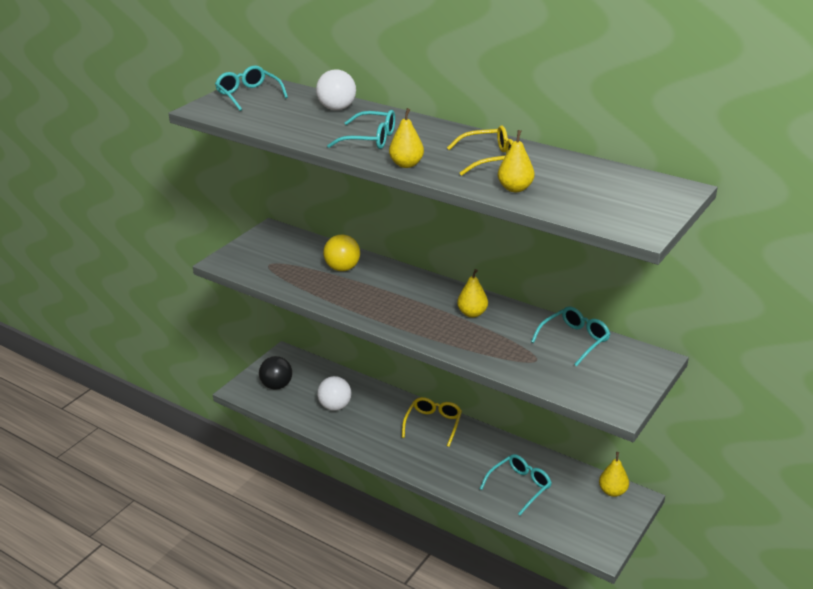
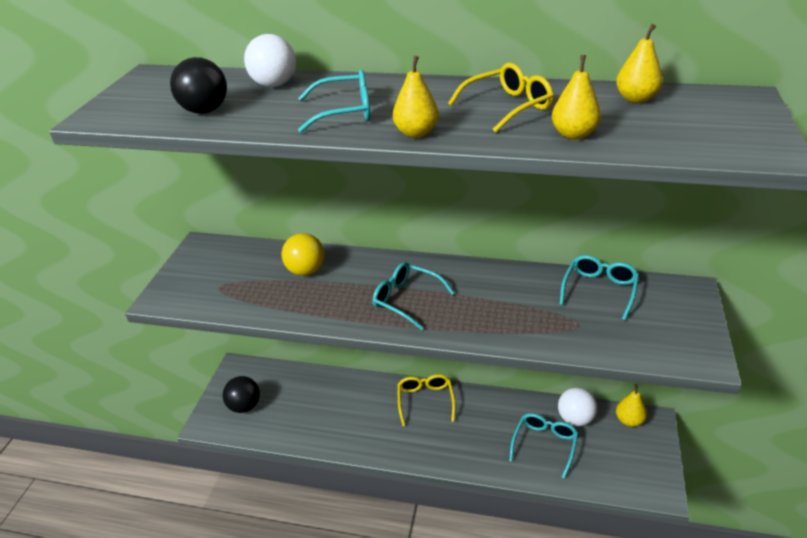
camera: 20 degrees left, 5 degrees up
(248, 95) = (150, 89): turquoise glasses -> turquoise glasses (406, 300)
(276, 119) = (205, 111): none -> black ball
(335, 406) = (317, 411): white ball -> white ball (575, 418)
(472, 313) = (477, 287): yellow pear -> yellow pear (636, 99)

